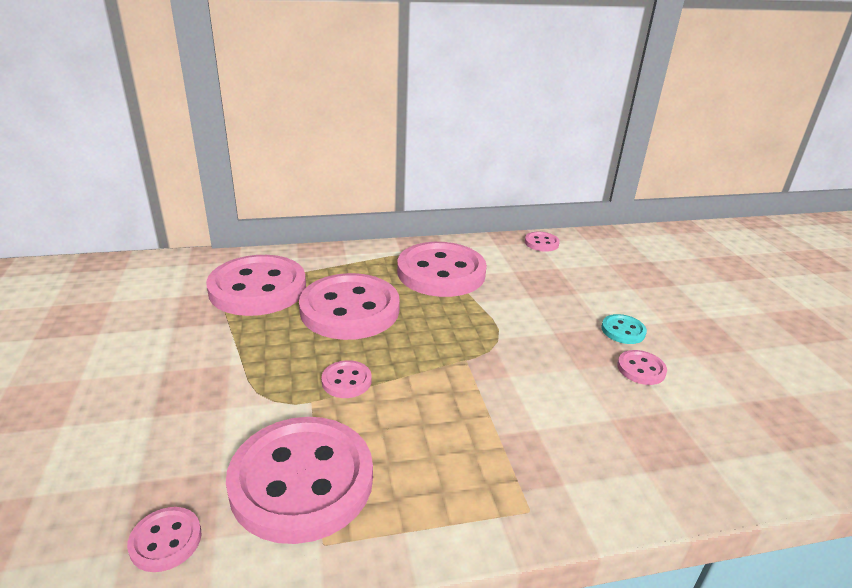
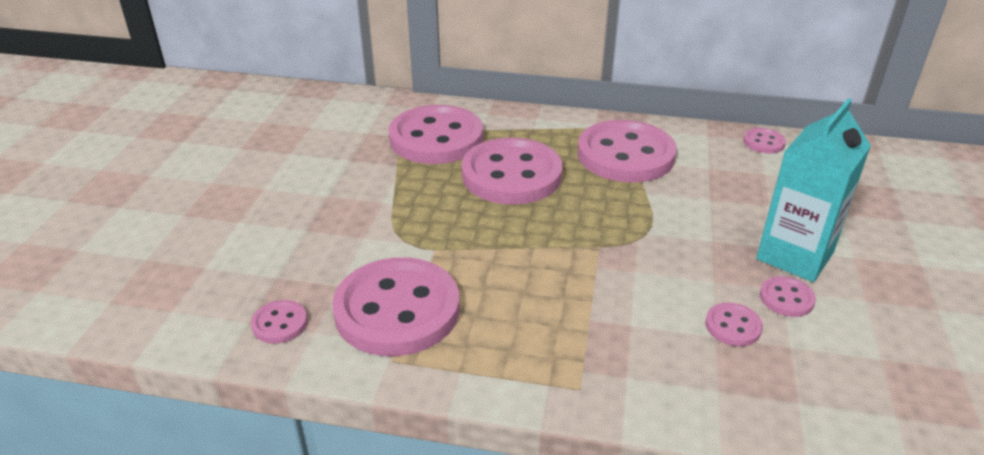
camera: 25 degrees right, 5 degrees up
(346, 381) = (475, 239): pink button -> pink button (733, 326)
(623, 331) = (794, 256): turquoise button -> turquoise carton

